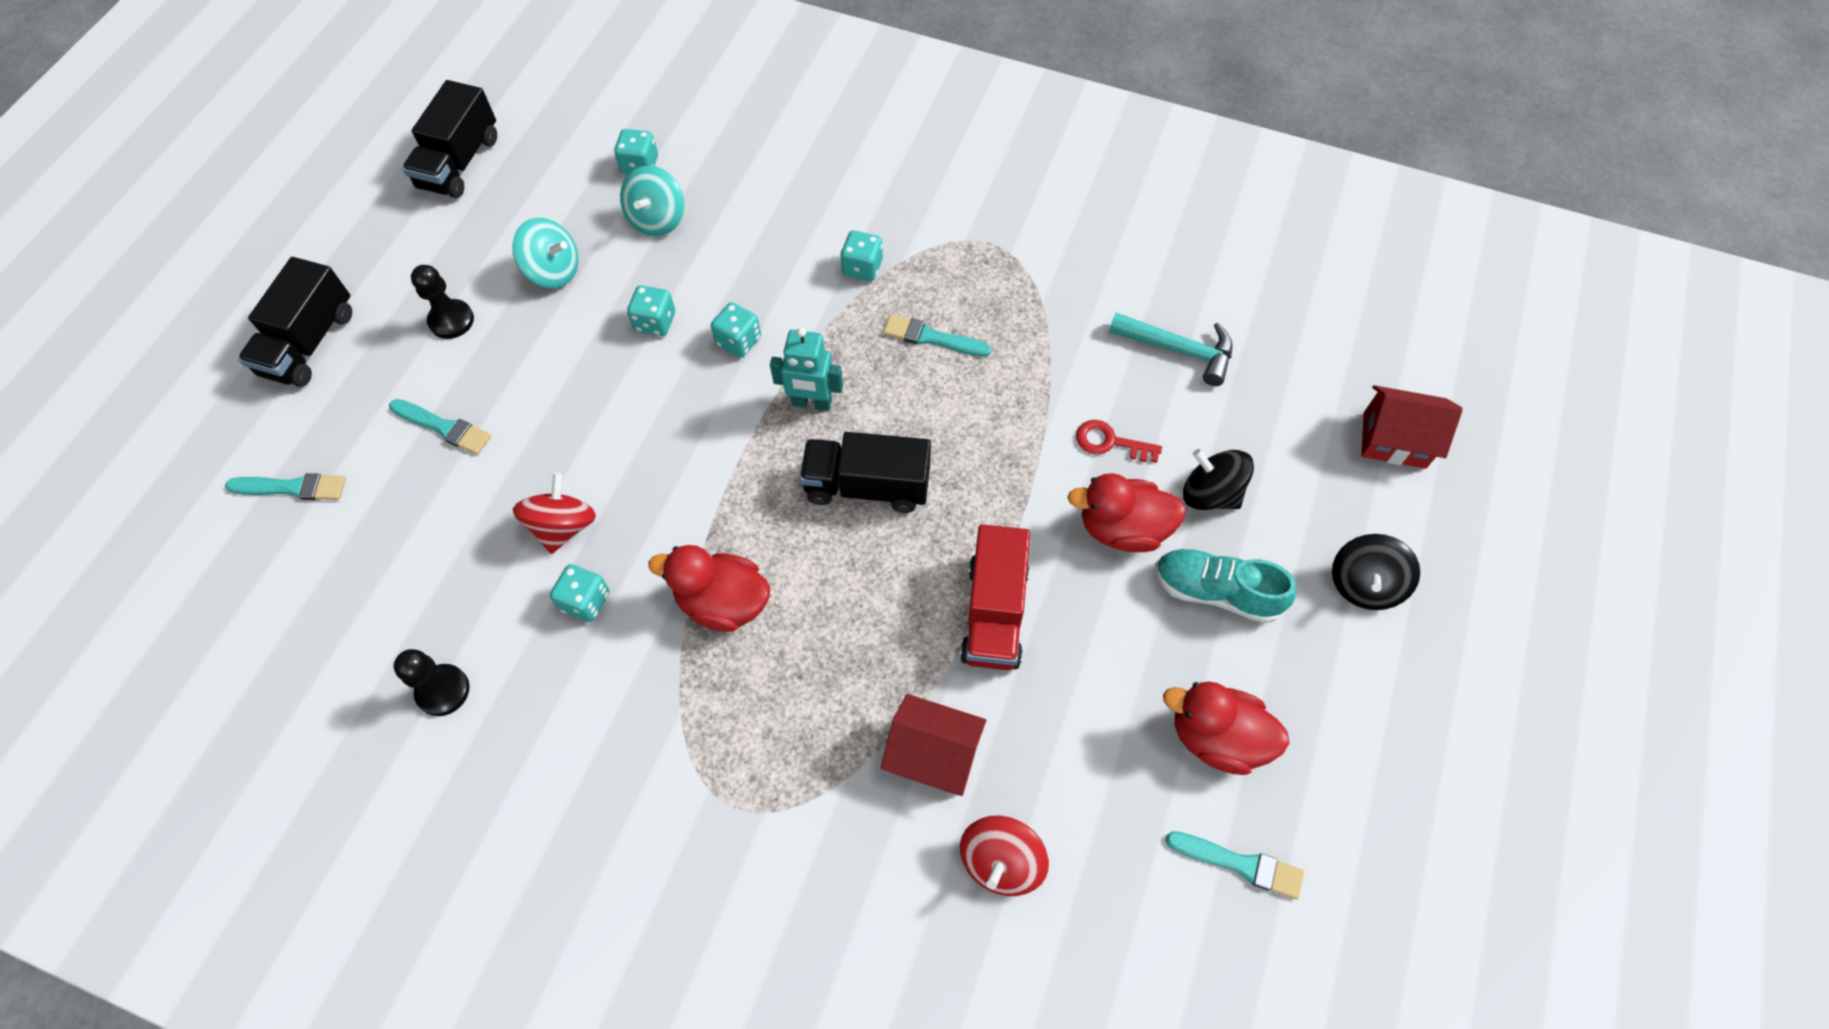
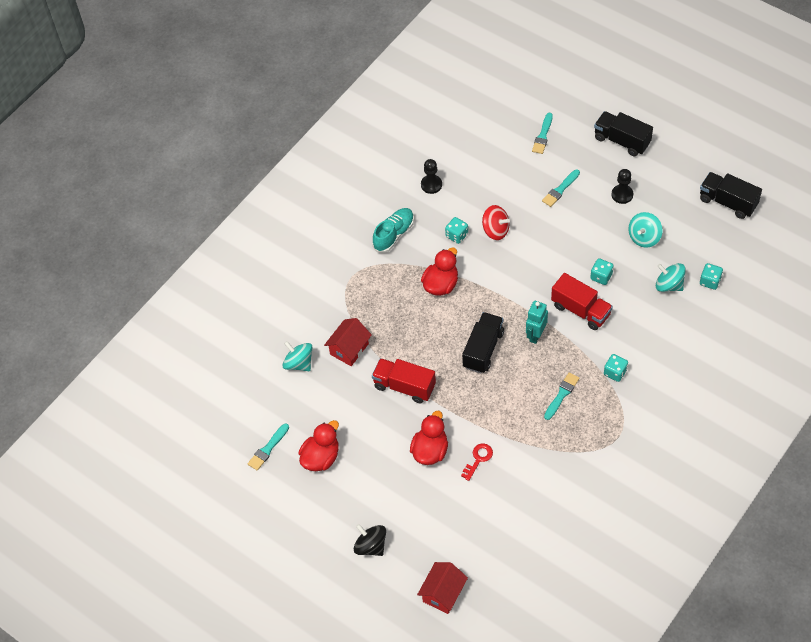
camera: 110 degrees right, 5 degrees down
(739, 341) = (580, 310): turquoise dice -> red truck
(1001, 861) = (299, 363): red spinning top -> turquoise spinning top
(1179, 350) = (525, 508): turquoise hammer -> none
(1210, 494) = (437, 495): black spinning top -> none
(1216, 592) = (386, 480): turquoise shoe -> turquoise shoe (394, 234)

